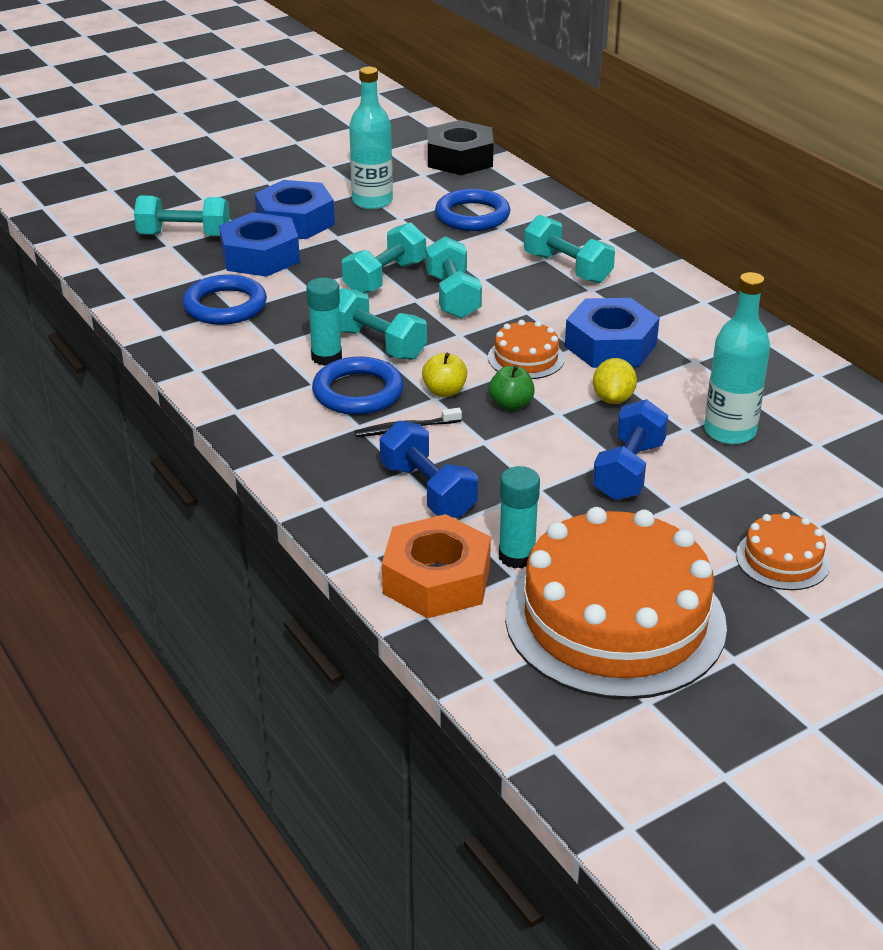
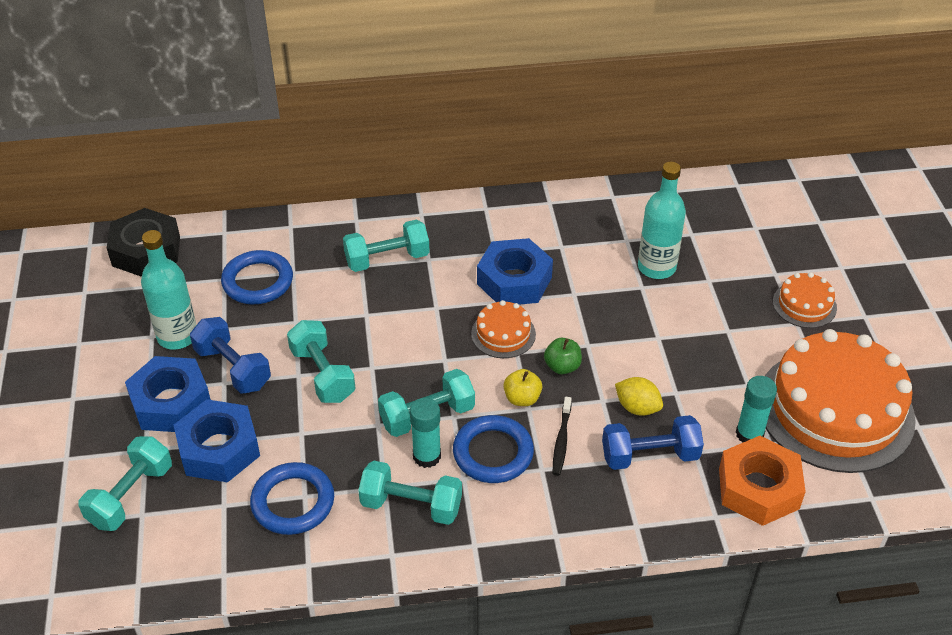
camera: 65 degrees left, 10 degrees up
(453, 297) = (383, 342): turquoise dumbbell -> turquoise dumbbell (411, 505)
(613, 399) = (585, 308): yellow lemon -> yellow lemon (637, 407)
(629, 471) = (677, 336): blue dumbbell -> blue dumbbell (233, 368)

